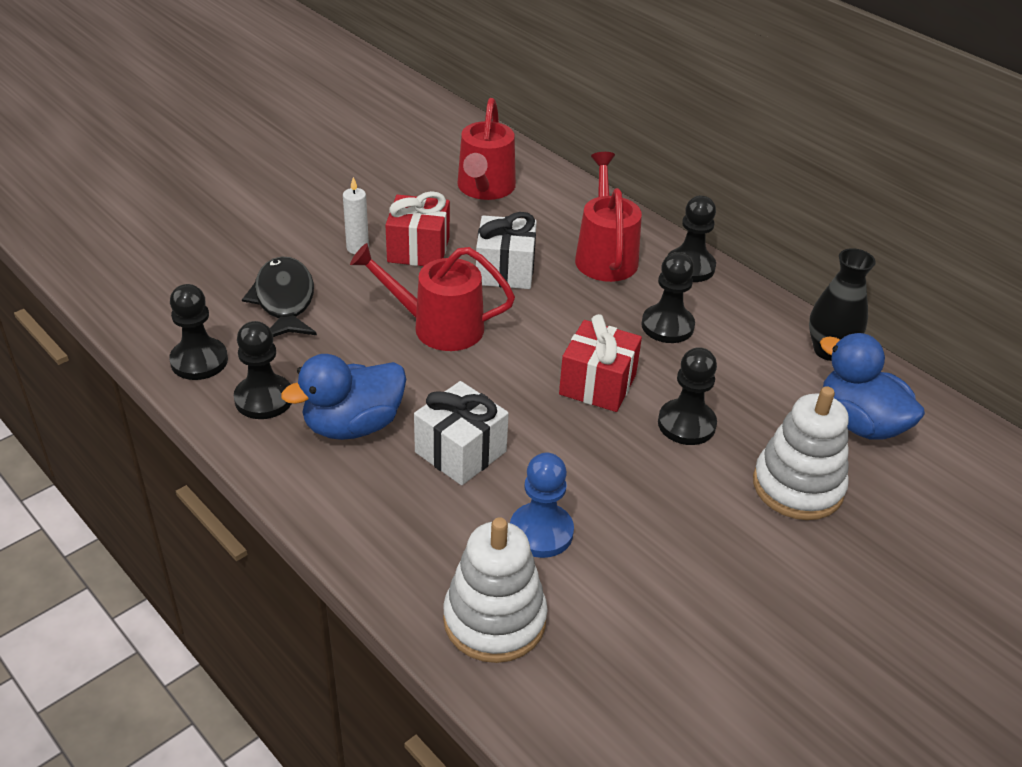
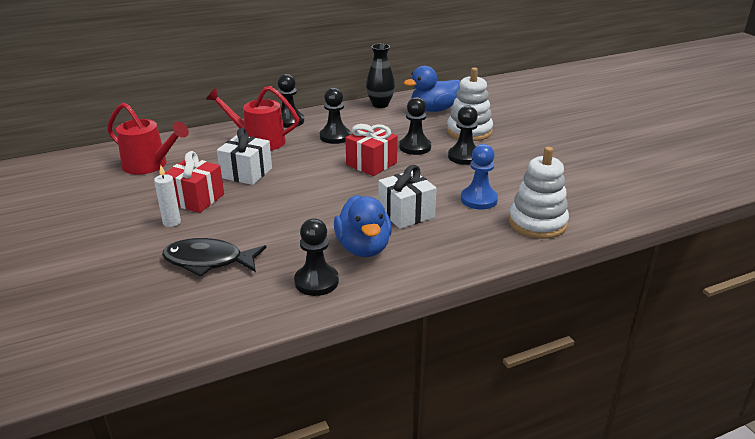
camera: 70 degrees left, 10 degrees down
(199, 361) = (253, 309): black pawn -> black pawn (464, 157)
(438, 327) = (286, 204): red watering can -> none

